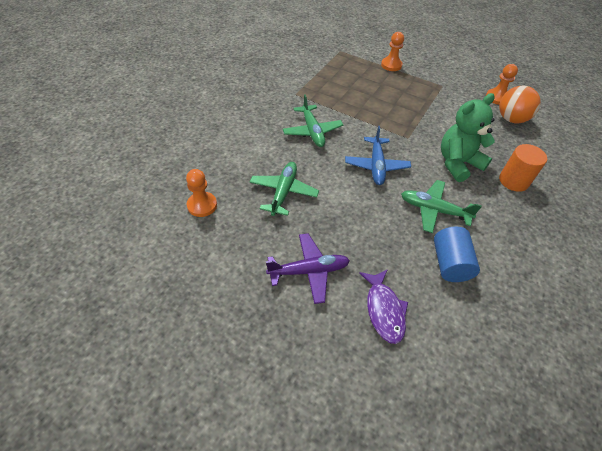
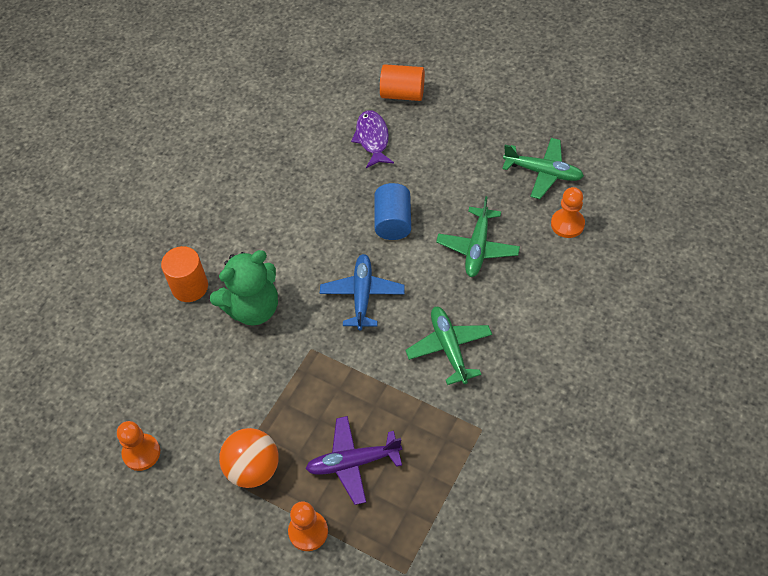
camera: 175 degrees left, 5 degrees up
(309, 271) = (441, 166): purple plane -> purple plane (353, 462)
(353, 376) = (402, 94): none -> orange cylinder
(433, 210) = (303, 239): green plane -> green plane (543, 172)
(449, 263) = (301, 182): blue cylinder -> blue cylinder (393, 222)
(511, 119) = (141, 401): orange ball -> orange ball (253, 469)

